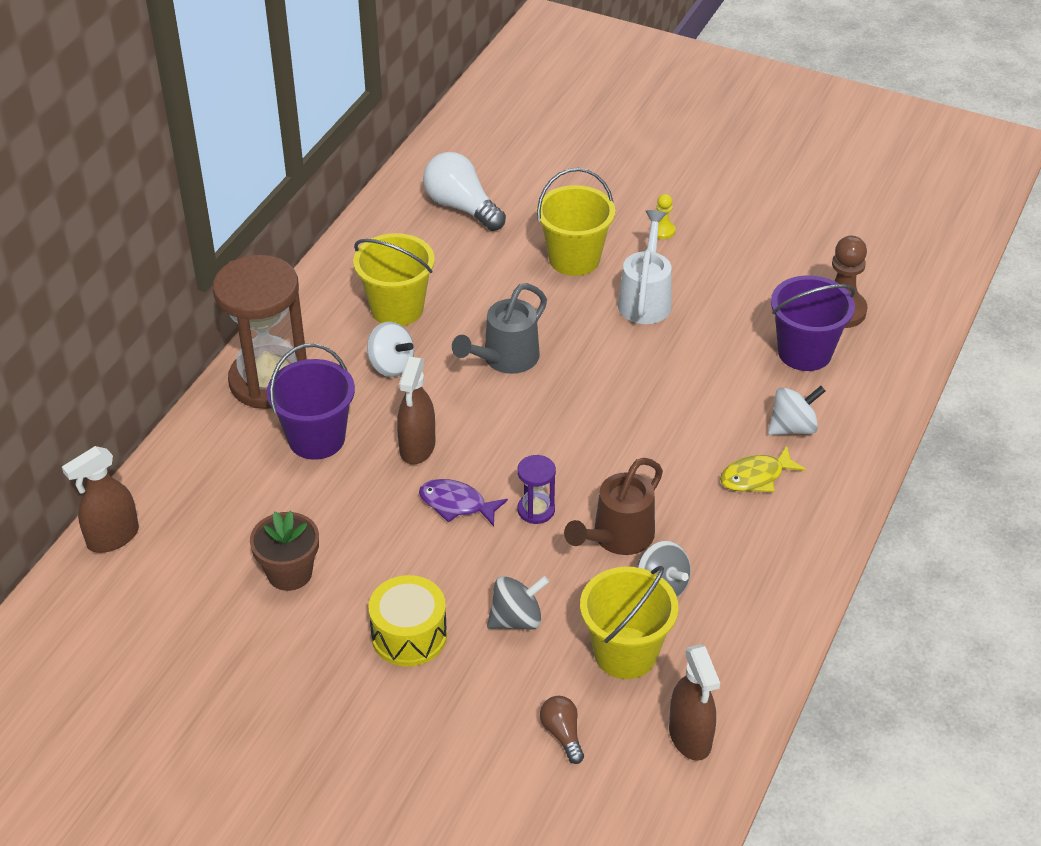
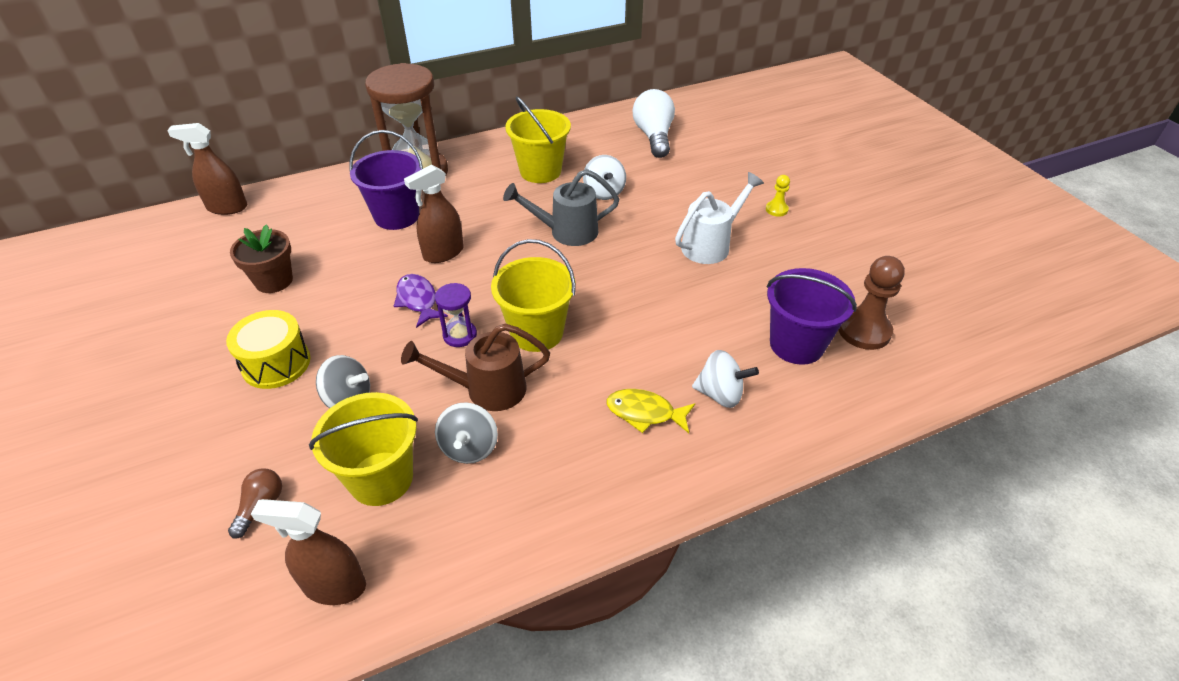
camera: 40 degrees right, 0 degrees up
(391, 365) = (493, 199): white spinning top -> white spinning top (604, 192)
(574, 259) = (690, 197): yellow bucket -> yellow bucket (537, 332)
(690, 737) = (334, 586): brown spray bottle -> brown spray bottle turned 75 degrees clockwise

